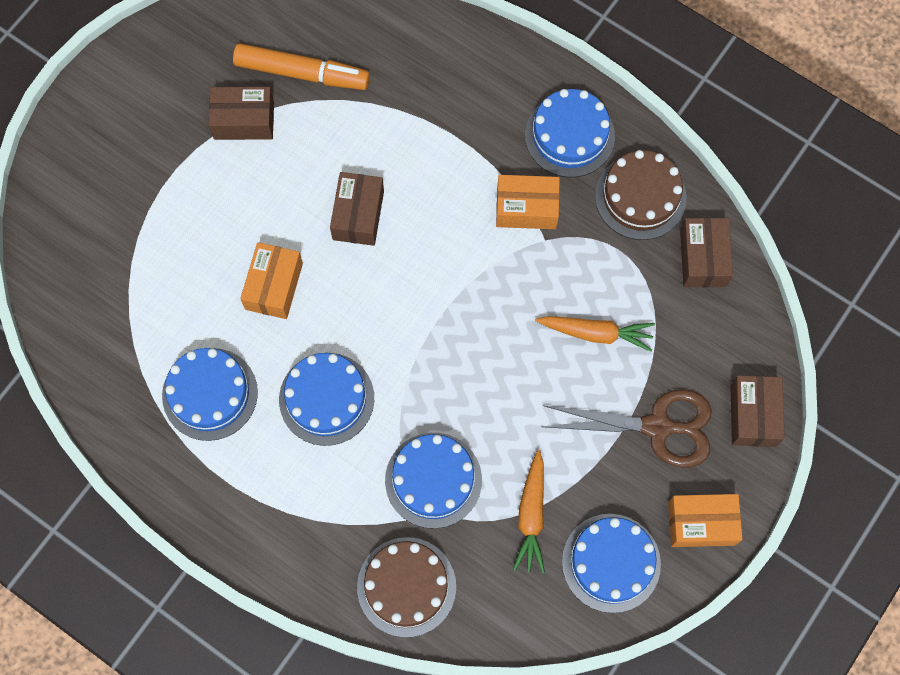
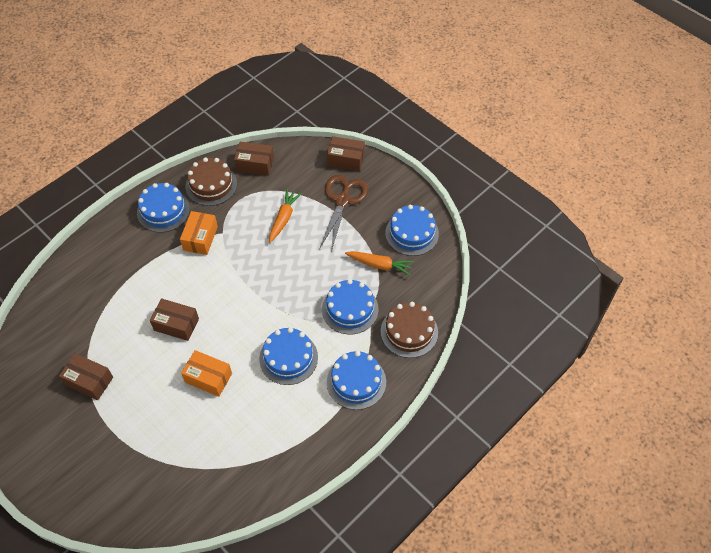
camera: 80 degrees left, 15 degrees down
(210, 394) = (269, 424): blue cake -> blue cake (356, 382)
(244, 120) = (89, 381): brown box -> brown box turned 75 degrees counterclockwise
(302, 73) = (69, 342): orange marker -> none
(701, 523) = (398, 191): orange box -> none

